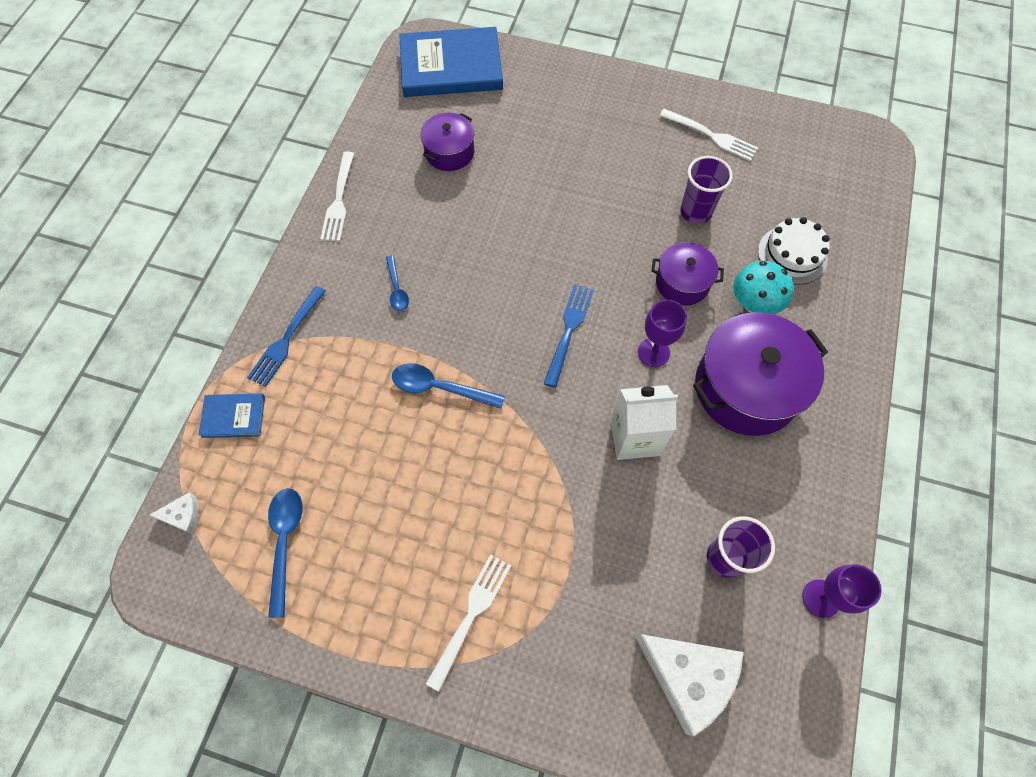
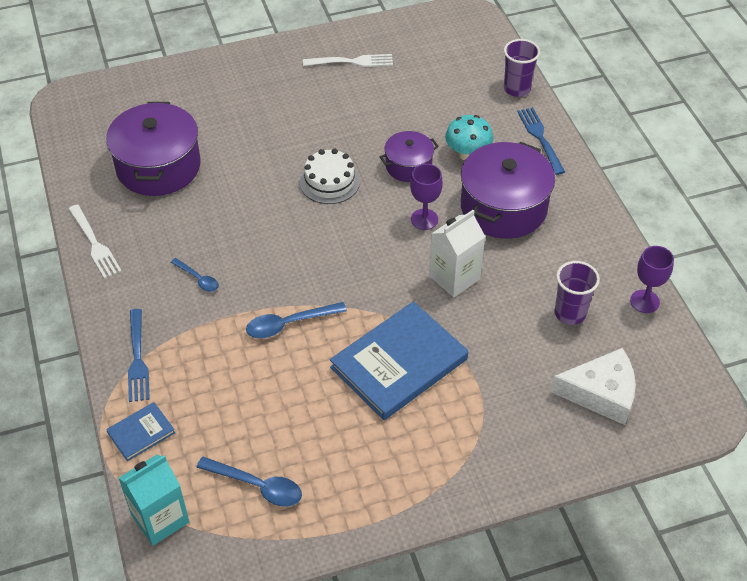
camera: 35 degrees left, 15 degrees down
(183, 515) = (160, 518): white cheese -> turquoise carton
(285, 542) = (258, 486): blue spoon -> blue spoon turned 150 degrees clockwise
(449, 152) = (158, 166): purple pot -> purple pot, size x1.81
(451, 66) = (106, 106): blue book -> blue book (399, 363)
(471, 615) = (433, 446): white fork -> none
(569, 330) = (353, 237): blue fork -> blue fork (540, 138)
(695, 212) = (381, 116): purple cup -> purple cup (517, 89)
(792, 255) = (469, 111): white cake -> white cake (329, 181)

